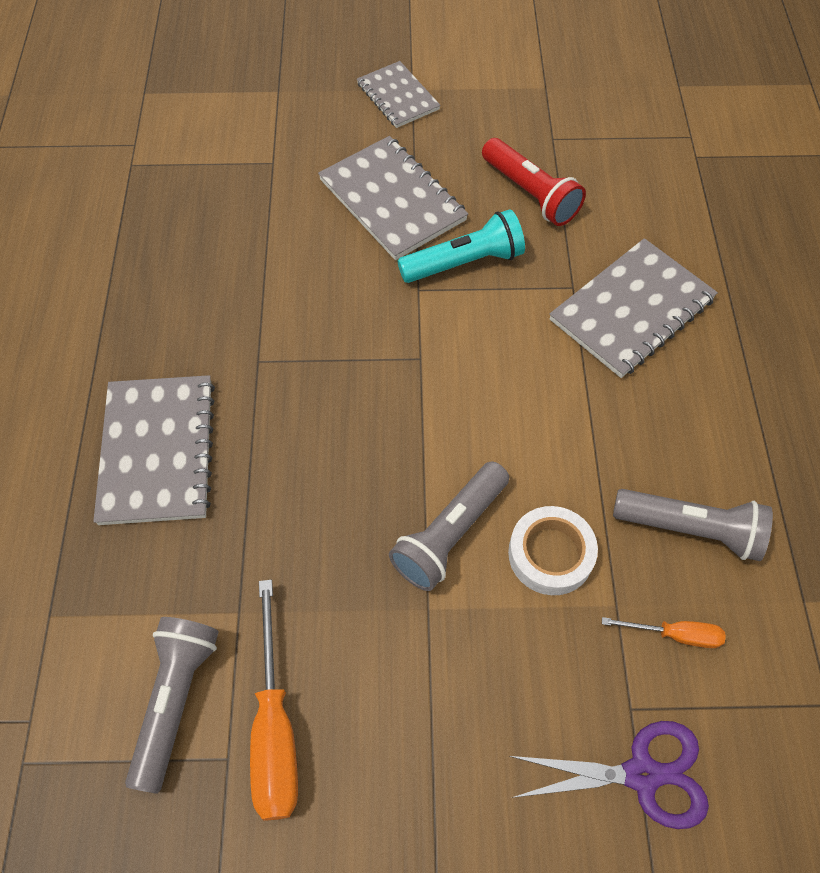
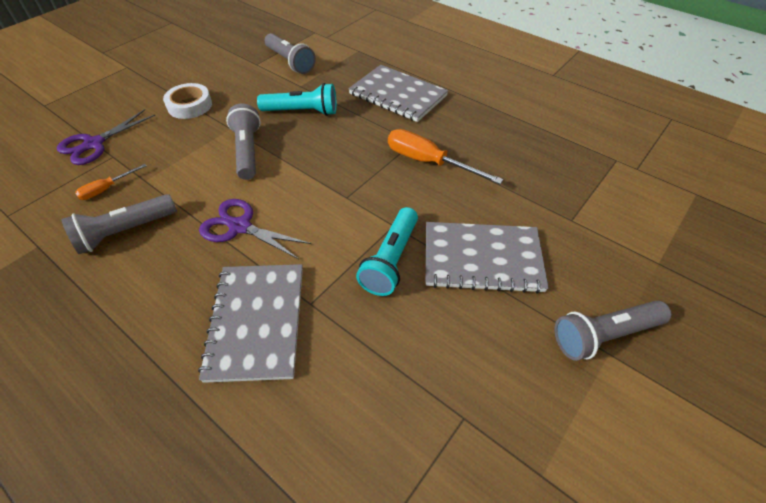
camera: 130 degrees right, 10 degrees down
(274, 728) = (250, 76): orange screwdriver -> orange screwdriver (428, 162)
(305, 545) = (302, 112): none -> turquoise flashlight
(398, 96) = (604, 335): grey notebook -> grey flashlight
(530, 194) = (415, 346): red flashlight -> none
(550, 554) = (193, 175): white tape -> white tape (190, 105)
(562, 421) = (240, 226): none -> purple scissors

